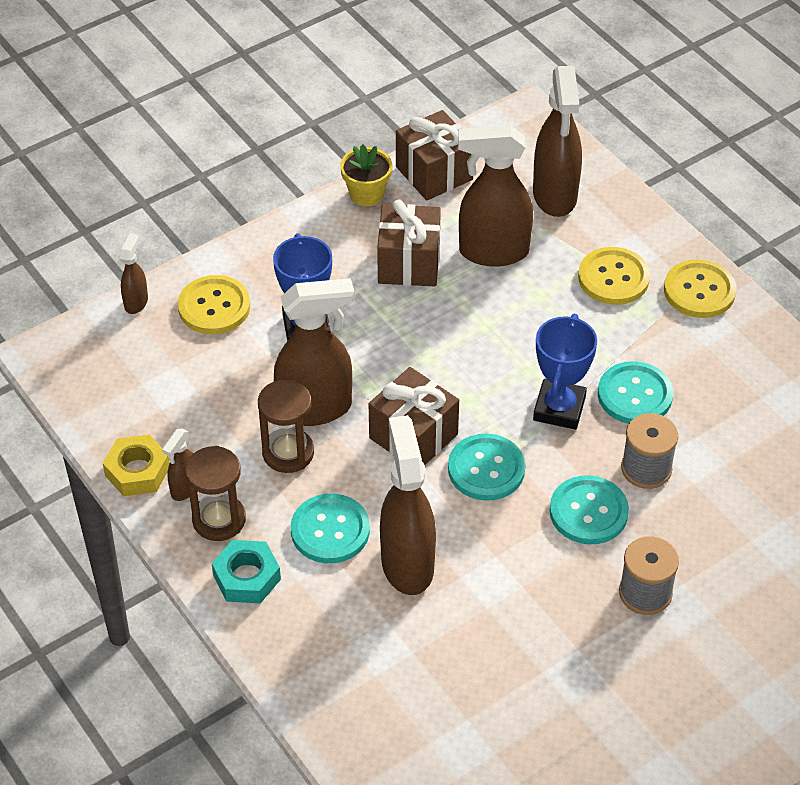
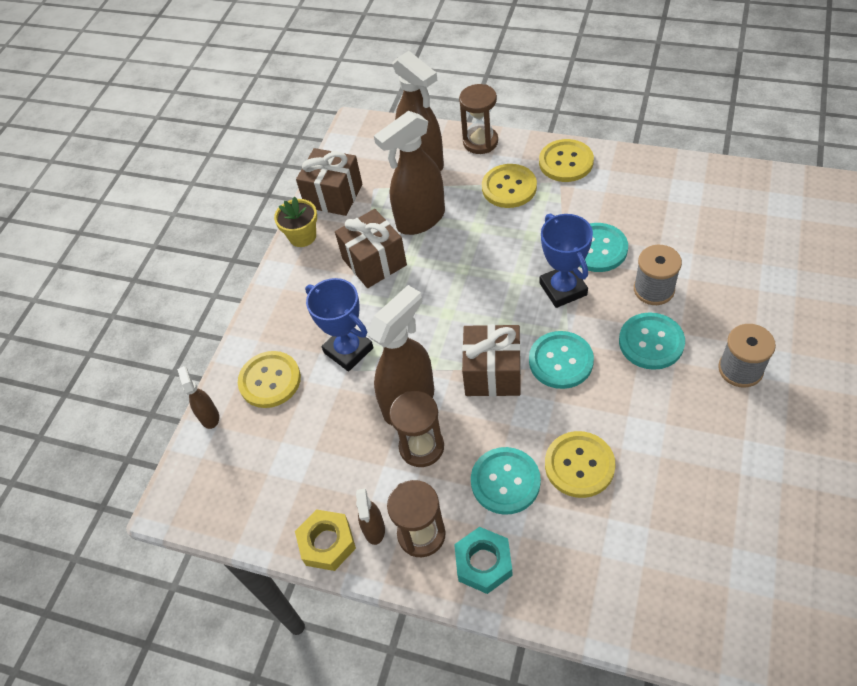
camera: 30 degrees left, 5 degrees up
(407, 563) = (579, 465): brown spray bottle -> yellow button
(634, 213) = (480, 142): none -> brown hourglass

